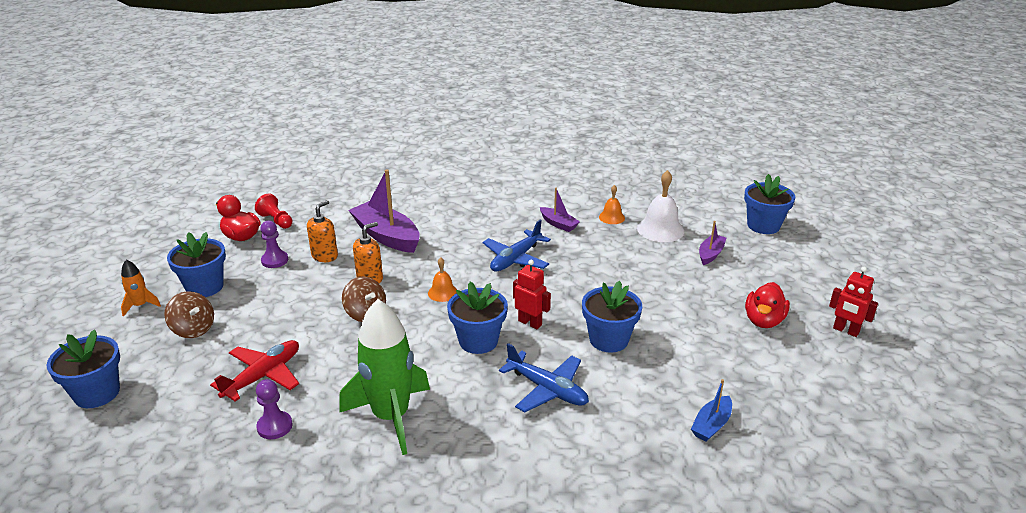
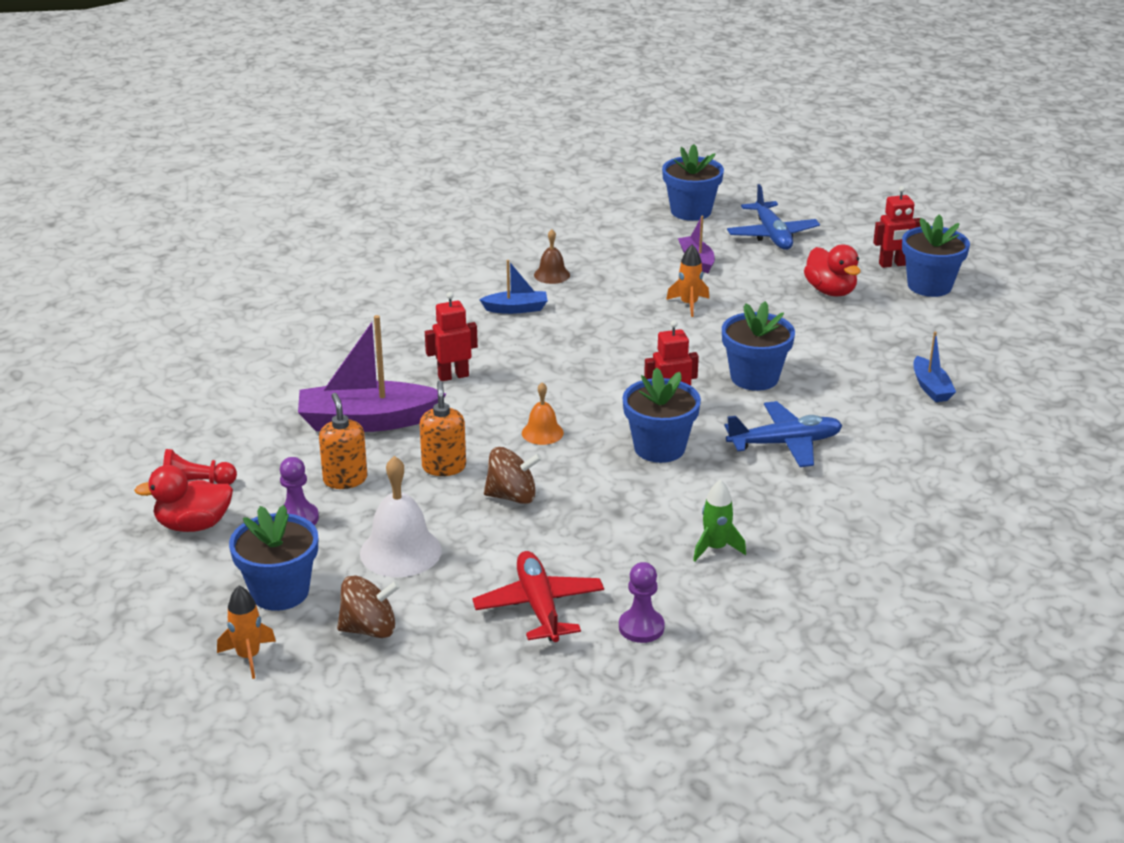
camera: 50 degrees left, 0 degrees up
(97, 393) = (410, 742): blue flower pot -> blue flower pot (929, 286)
(391, 416) = (715, 548): green rocket -> green rocket, size x0.45
(463, 238) = (453, 376): none -> red robot
(515, 259) = (544, 363): blue plane -> blue plane (772, 235)
(558, 224) = (516, 309): purple boat -> blue boat
(611, 217) = (552, 275): orange bell -> brown bell
(655, 275) = (689, 304): none -> orange rocket
(660, 229) = (616, 262): white bell -> white bell (400, 551)

